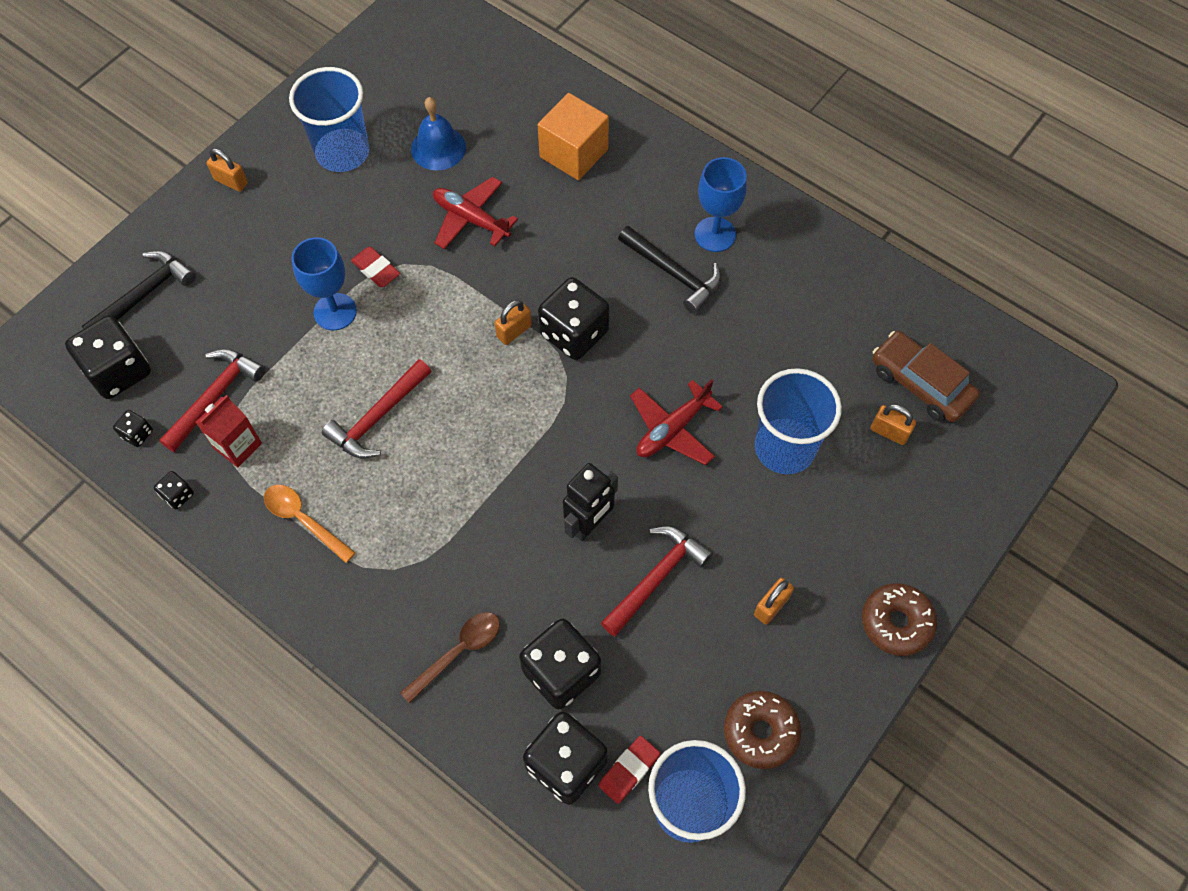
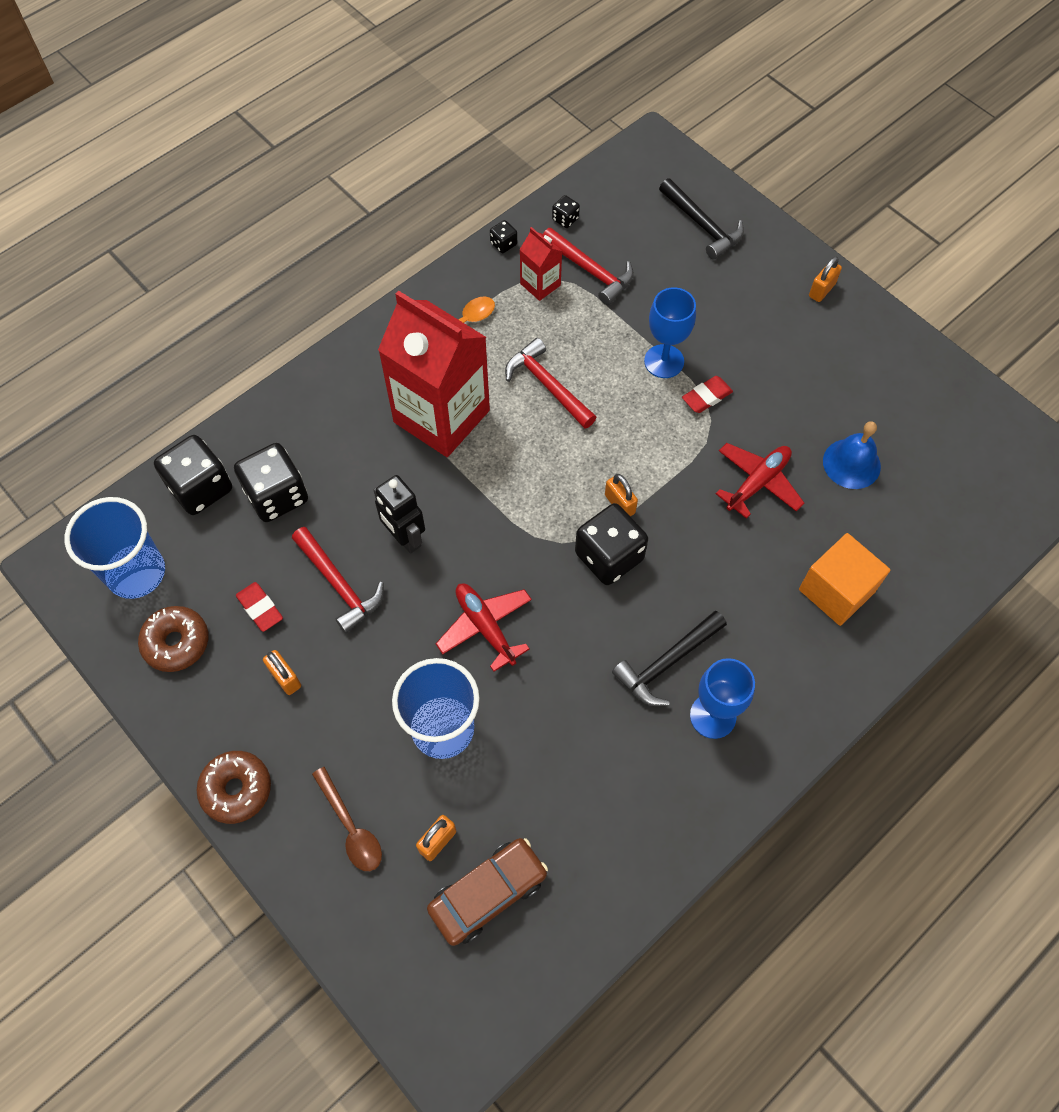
camera: 100 degrees right, 0 degrees up
(119, 371) = (627, 208): black dice -> none
(342, 152) = (851, 380): blue cup -> none
(431, 517) = (441, 416): none -> red carton
(459, 652) = (316, 423): brown spoon -> brown spoon (351, 828)
(629, 770) = (180, 533): red eraser -> red eraser (260, 608)

